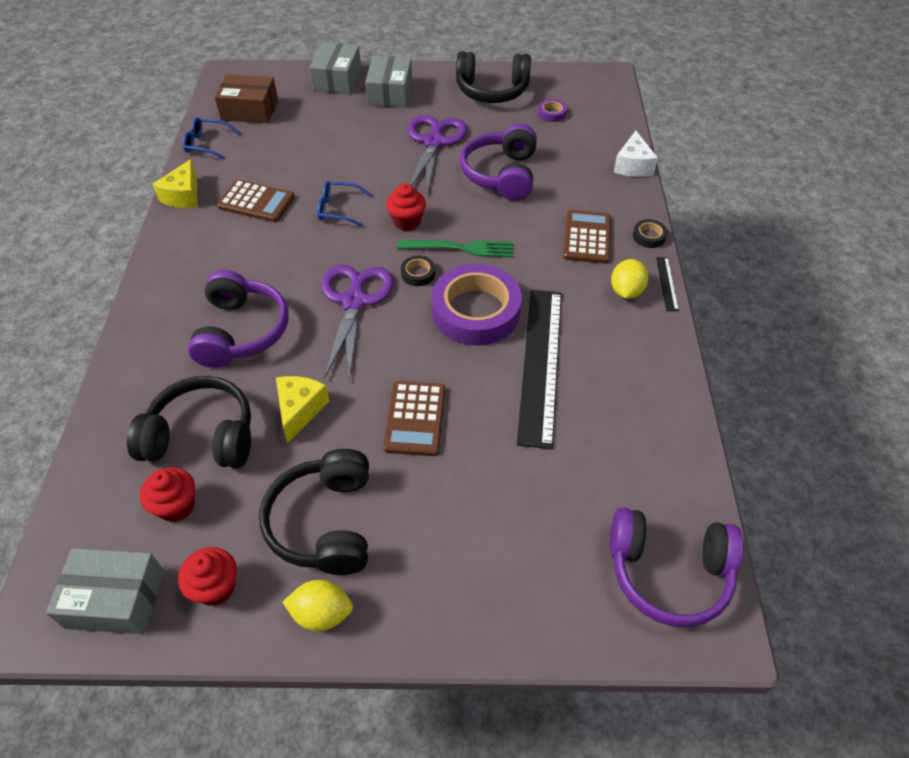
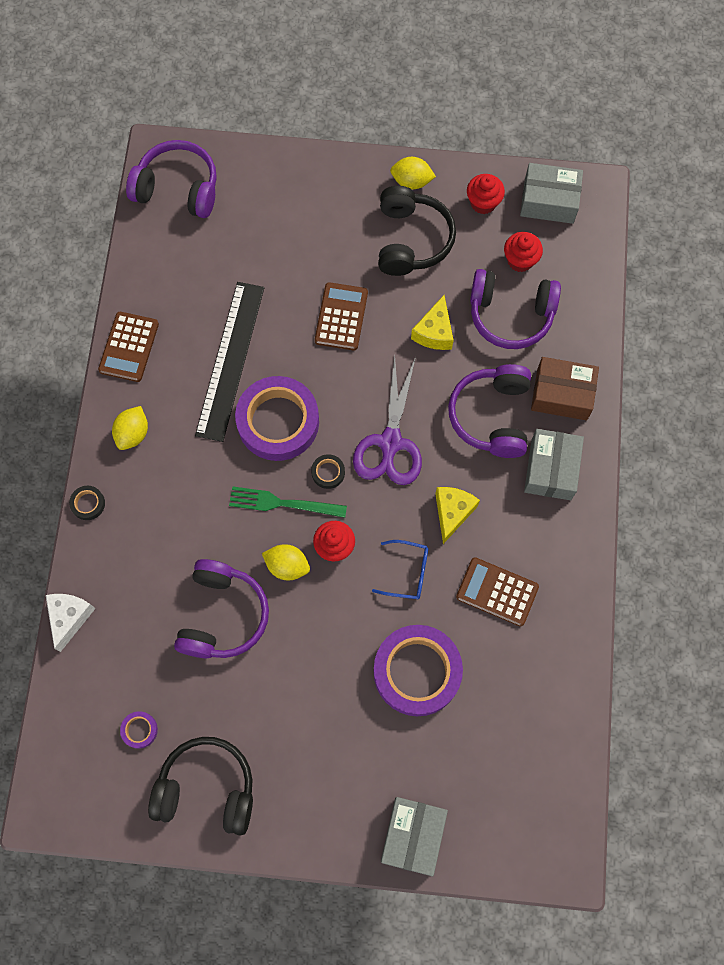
camera: 175 degrees left, 20 degrees up
(183, 196) = (579, 609): yellow cheese -> yellow cheese (452, 512)
(202, 437) = (510, 314): black headphones -> purple headphones
(206, 144) = (568, 703): blue glasses -> none
(250, 110) = (524, 771): brown box -> brown box (562, 394)
(331, 153) = (417, 672): none -> purple tape
(390, 93) = (342, 796): grey box -> grey box (551, 469)
(433, 142) = (294, 682): purple scissors -> none
(449, 207) = (287, 566): none -> yellow lemon
(587, 237) = (151, 507): brown calculator -> brown calculator (129, 347)
(667, 283) = (91, 440): black ruler -> none

